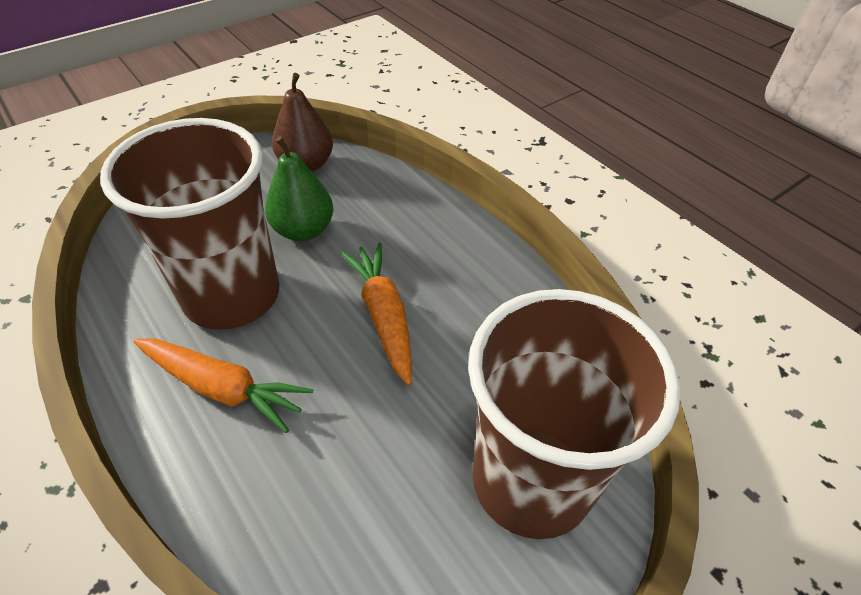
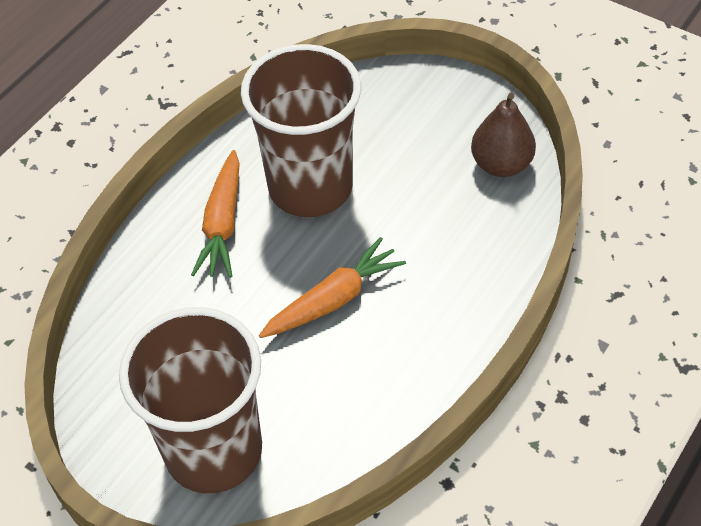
camera: 75 degrees right, 5 degrees up
(303, 230) = (408, 201): green pear -> none

